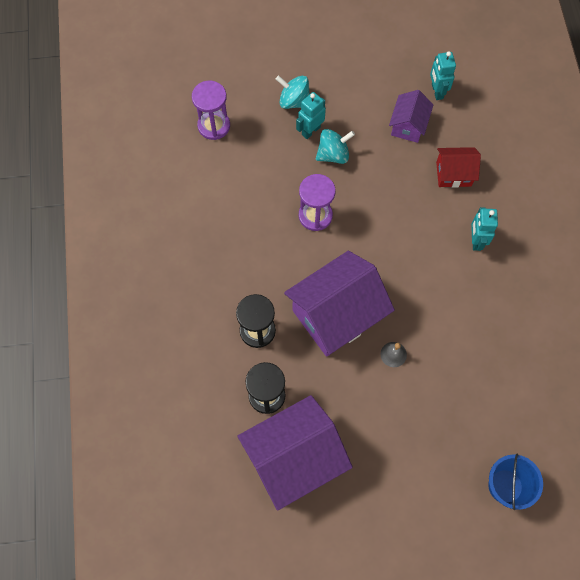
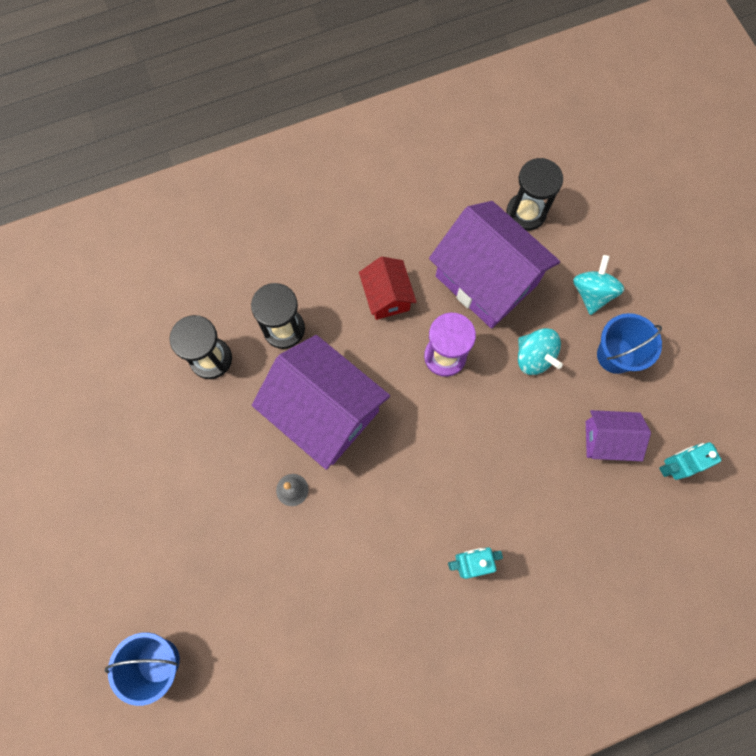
camera: 75 degrees right, 5 degrees up
(214, 126) = (526, 213): purple hourglass -> black hourglass
(294, 458) = (146, 406): purple house -> purple house (486, 280)
(310, 130) = (557, 322): turquoise robot -> none
(347, 101) = (615, 355): none -> blue bucket
(453, 174) = (556, 513): red house -> red house (387, 297)

